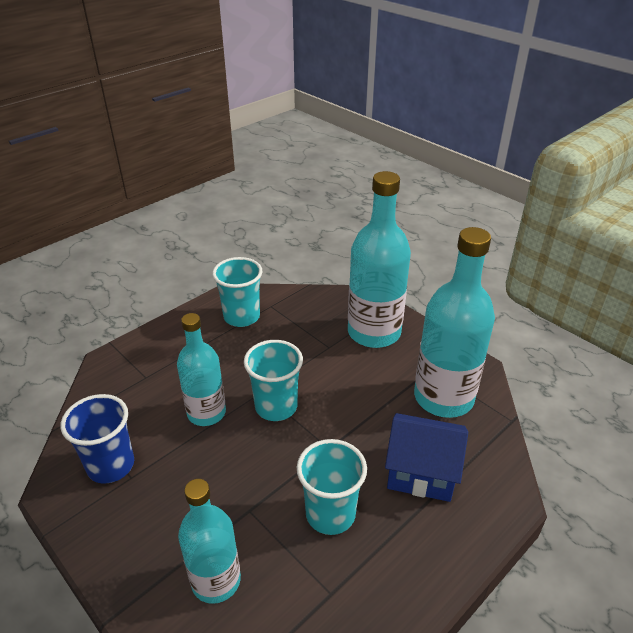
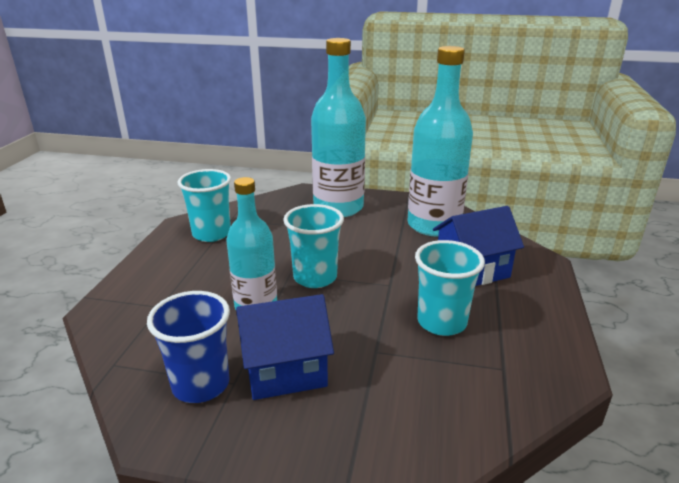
camera: 35 degrees left, 10 degrees down
(171, 487) = (285, 370): none -> blue house
(216, 580) = (407, 411): turquoise bottle -> none

